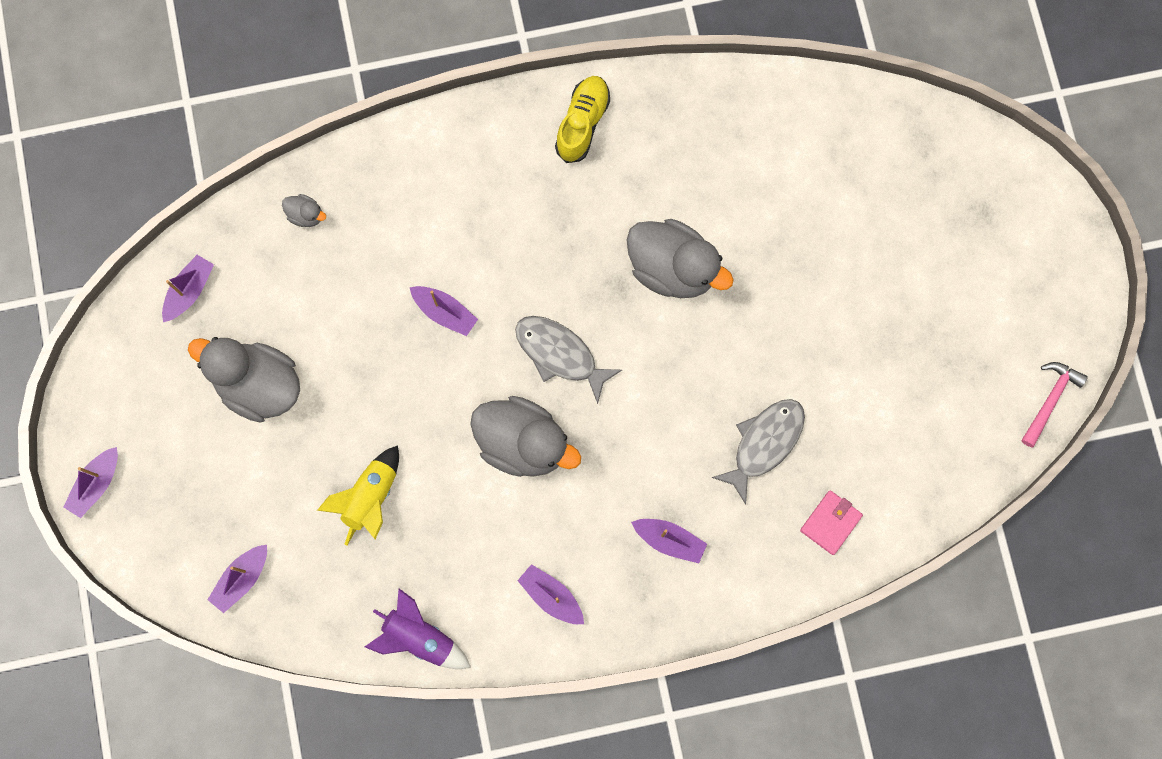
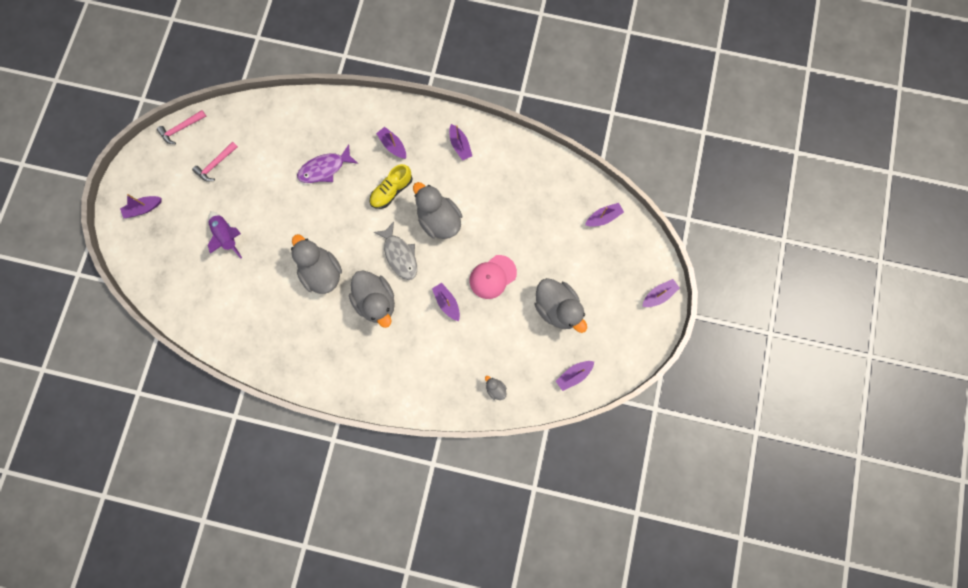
camera: 155 degrees left, 0 degrees up
(370, 498) = (525, 228): yellow rocket -> none
(389, 388) = (492, 277): none -> pink cap
(419, 637) = (530, 155): purple rocket -> purple rocket (227, 236)
(560, 262) = (376, 302): none -> grey duck
(582, 123) = (326, 371): yellow shoe -> yellow shoe (391, 191)
(764, 444) = (325, 169): grey fish -> purple fish
(830, 523) = (314, 120): pink wallet -> none
(952, 366) = (216, 164): none -> pink hammer
(1022, 238) = (144, 208): none -> purple boat

